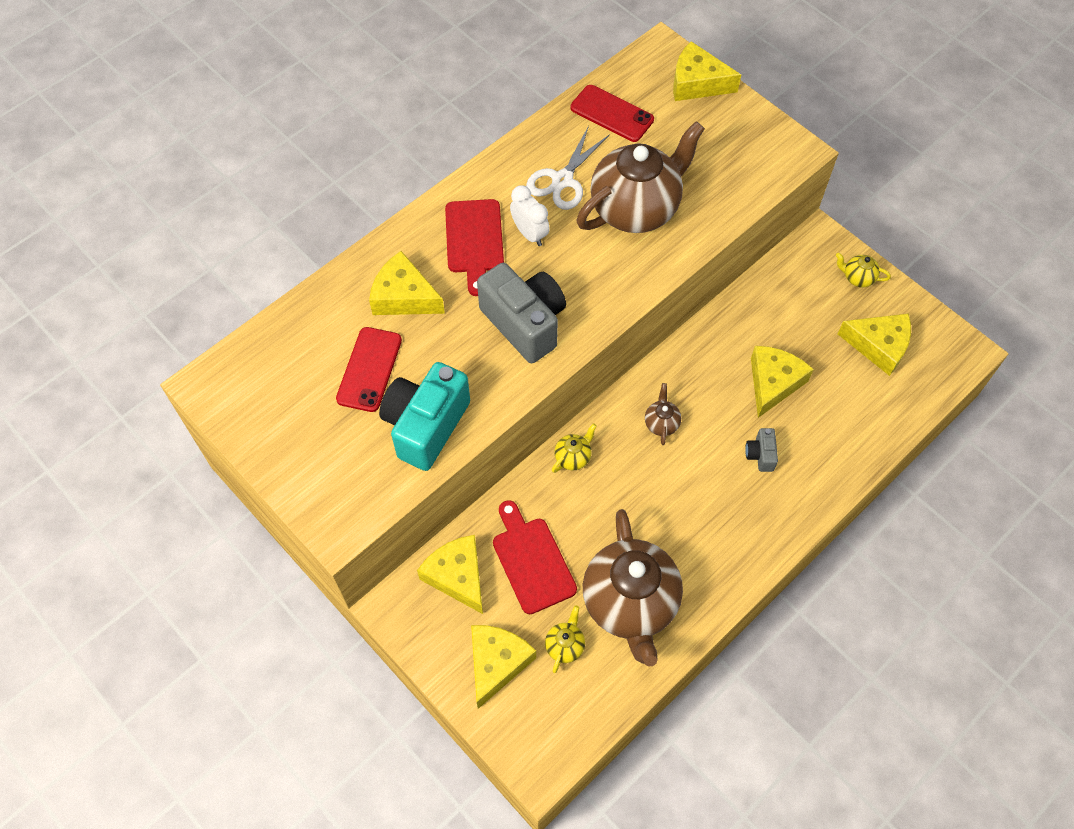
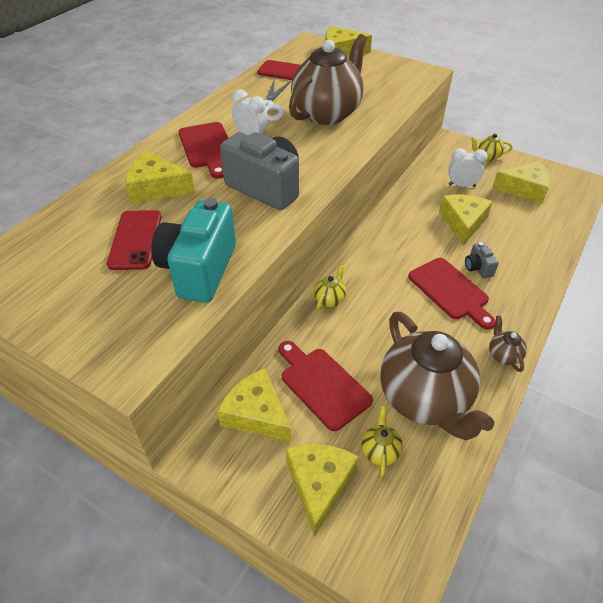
camera: 15 degrees left, 15 degrees down
(661, 423) = (391, 263): brown teapot -> brown teapot (503, 355)
(714, 479) = (450, 291): none -> red cutting board
(799, 321) = (461, 185): none -> white clock

